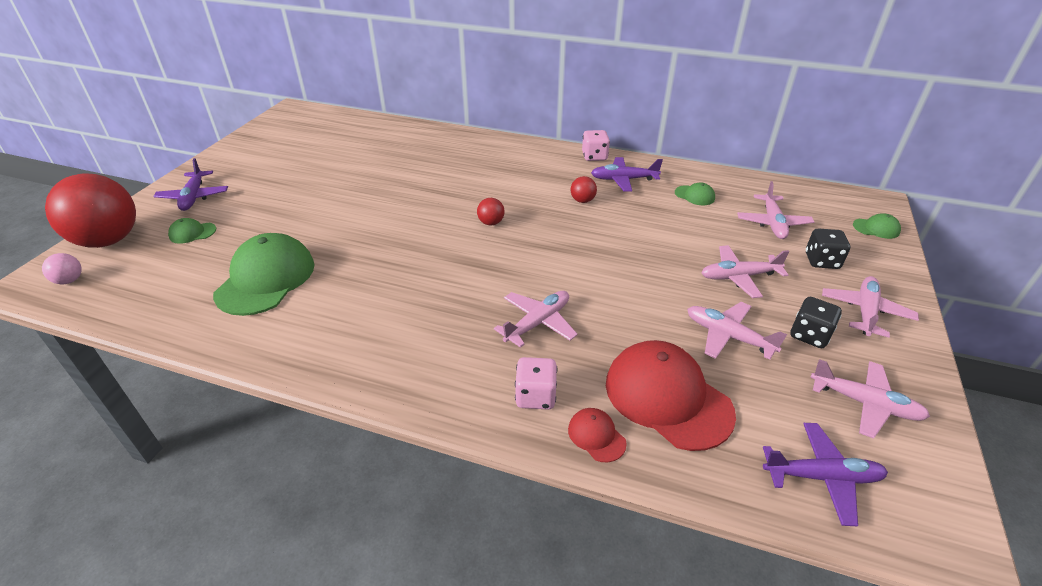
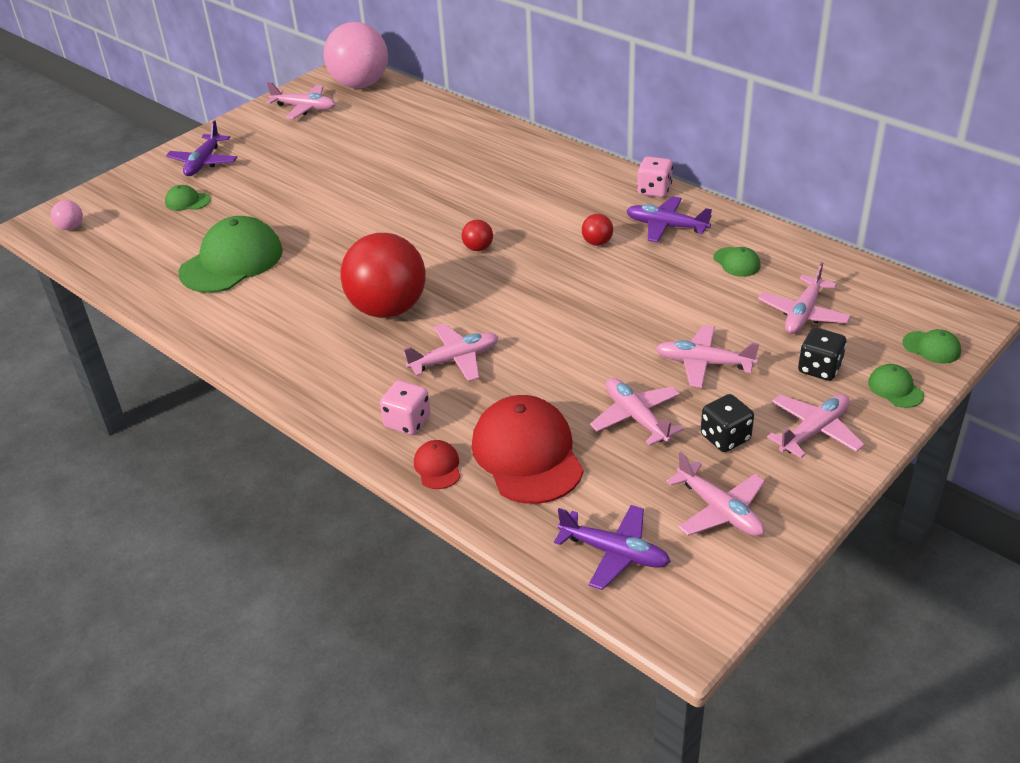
camera: 25 degrees right, 0 degrees up
(109, 240) = (114, 195): red ball -> red ball (388, 309)
(270, 141) = (305, 108): none -> pink plane
(310, 118) = (360, 84): none -> pink ball
(884, 264) = (895, 388): none -> green cap

